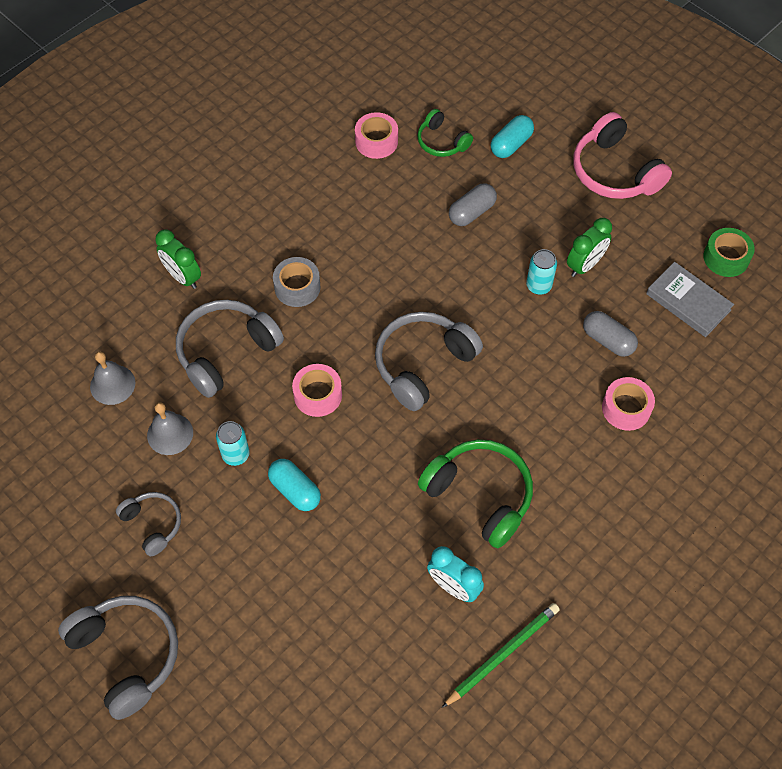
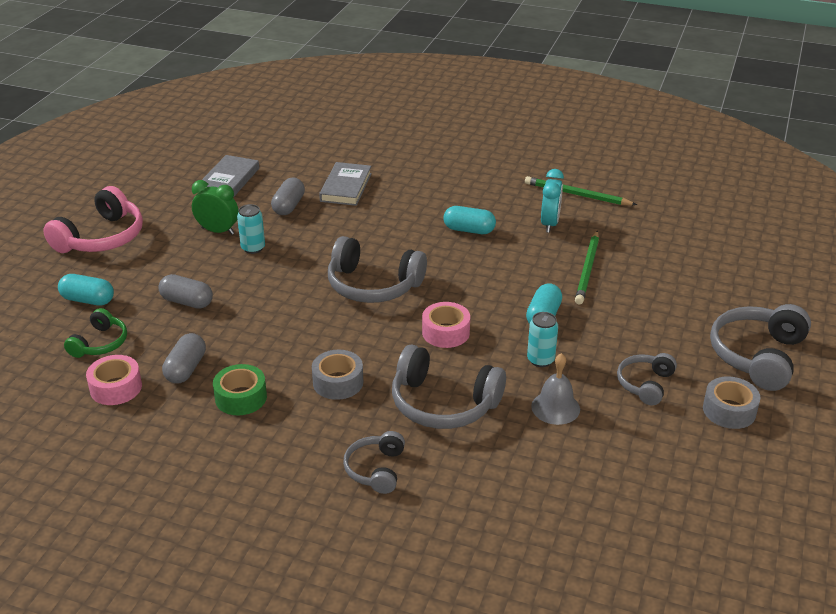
camera: 115 degrees left, 25 degrees down
(79, 574) = (729, 410): none -> grey tape
(112, 384) = (538, 469): grey bell -> none
(183, 277) = (375, 469): green clock -> grey headphones
(347, 576) = (587, 270): none -> green pencil
(375, 190) = (186, 369): none -> grey capsule
(480, 495) = (469, 230): green headphones -> turquoise capsule
(626, 408) = (346, 187): pink tape -> grey book
(726, 257) = (175, 172): green tape -> green tape (241, 397)

